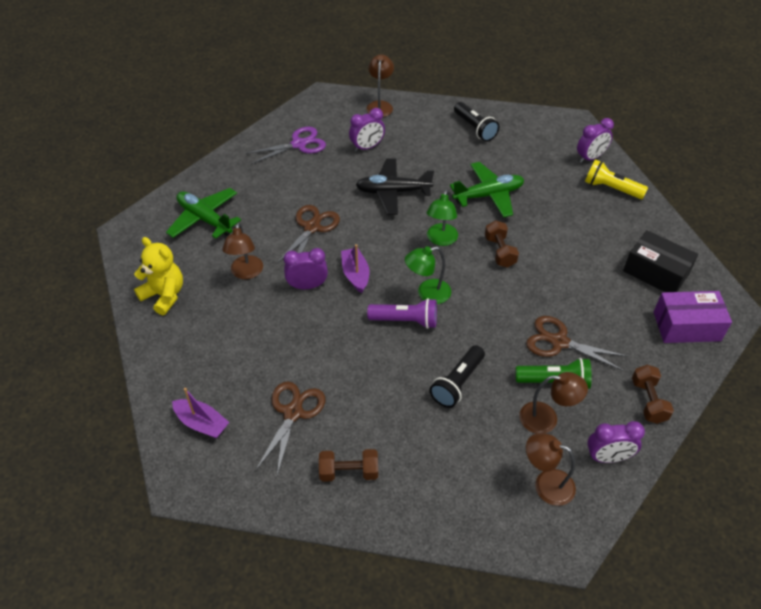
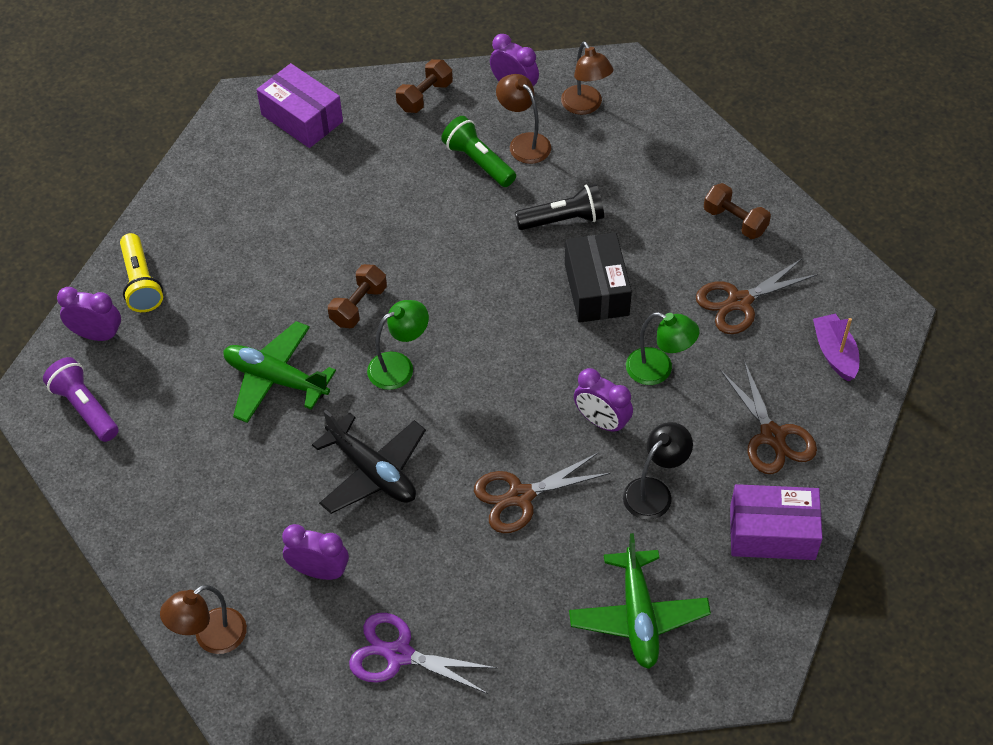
camera: 135 degrees left, 5 degrees up
(164, 295) = (772, 533): yellow teddy bear -> purple box
(246, 273) = (654, 491): brown lamp -> black lamp
(355, 274) = (536, 396): purple boat -> none
(405, 320) = (542, 308): purple flashlight -> purple flashlight (85, 408)
(427, 293) = (488, 318): green lamp -> green lamp (658, 370)
(475, 128) = (153, 488): black flashlight -> none
(559, 342) = (428, 186): brown scissors -> brown scissors (772, 436)
(656, 272) = (248, 175): black box -> black box (596, 289)

